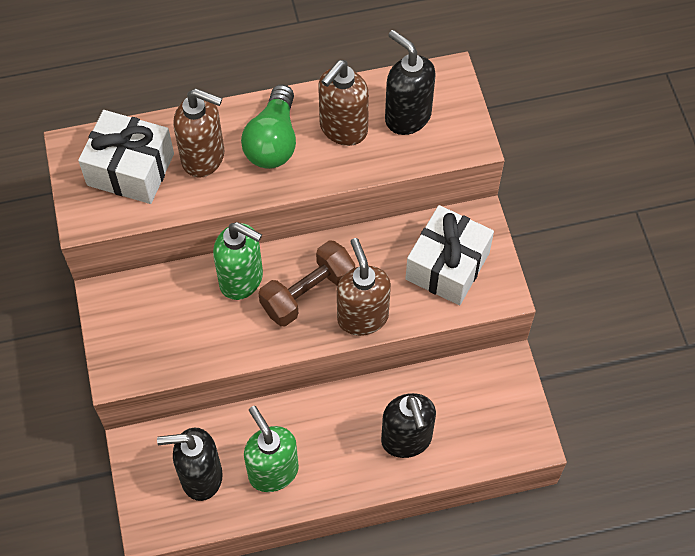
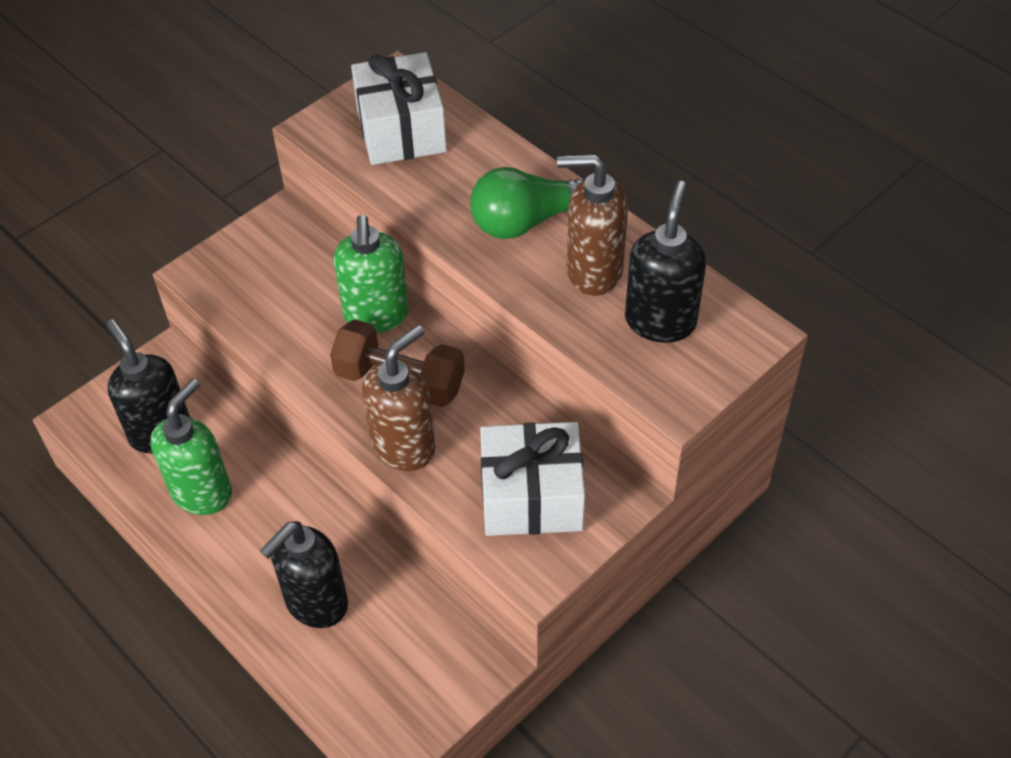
camera: 60 degrees right, 10 degrees down
(204, 158) = (460, 177): brown soap dispenser -> none

